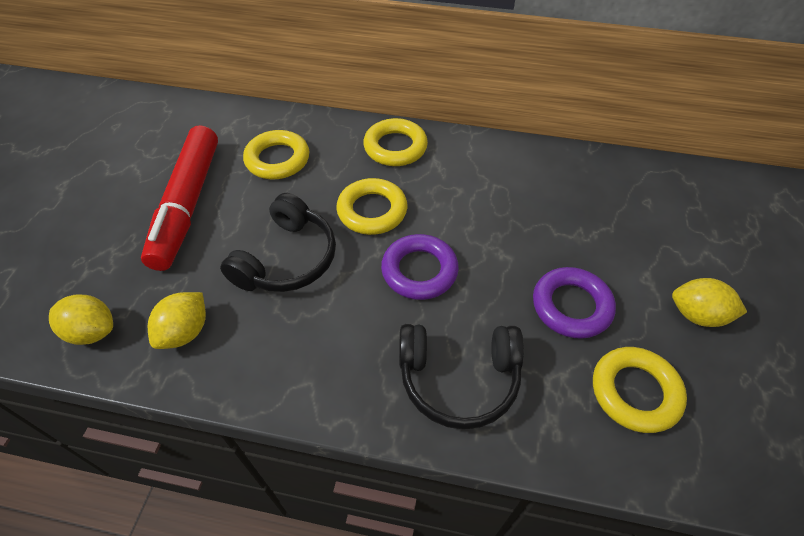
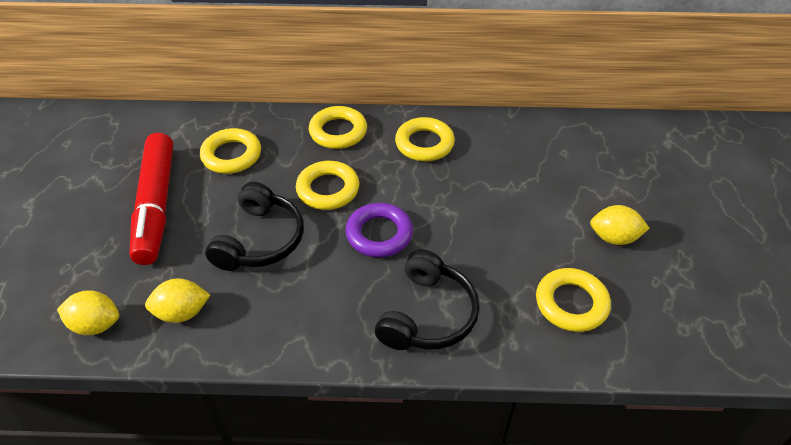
camera: 10 degrees left, 5 degrees down
(185, 332) = (182, 312): yellow lemon -> yellow lemon turned 60 degrees clockwise
(458, 378) = (427, 314): black headphones -> black headphones turned 60 degrees counterclockwise
(487, 172) = (424, 144): none -> yellow ring
(571, 306) = (512, 245): purple ring -> none

